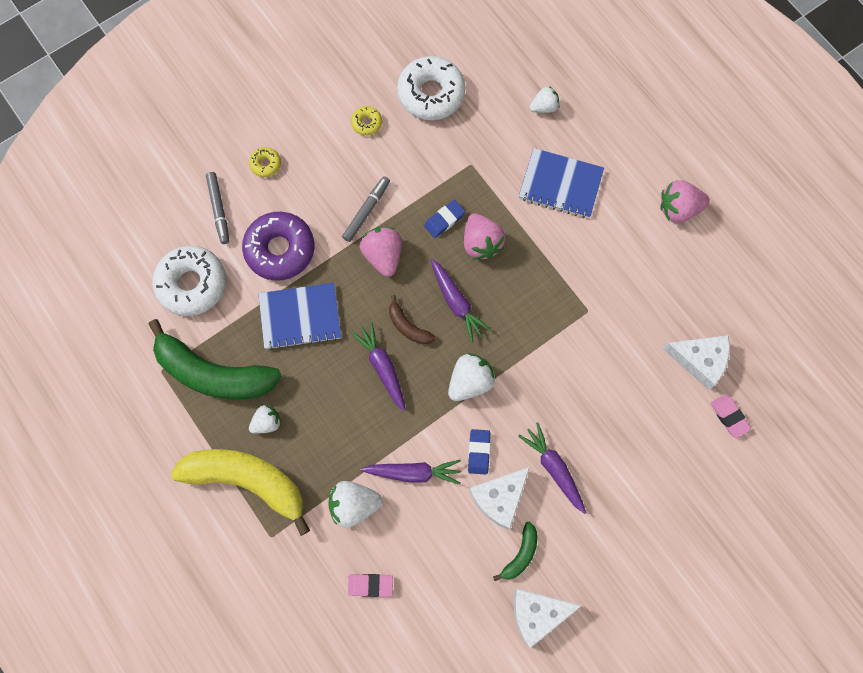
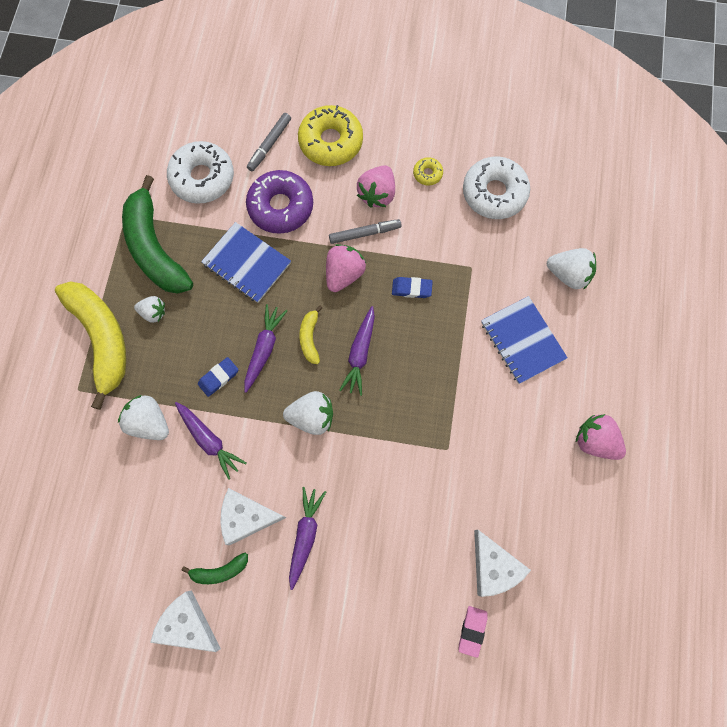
camera: 45 degrees right, 0 degrees up
(265, 164) = (331, 142): yellow donut -> yellow donut, size x2.19
(370, 585) = (103, 487): pink eraser -> none
(408, 326) = (310, 338): brown banana -> yellow banana
(479, 452) = (266, 471): blue eraser -> blue eraser (218, 377)
(481, 243) = (420, 329): pink strawberry -> pink strawberry (377, 194)
(544, 107) = (568, 274): white strawberry -> white strawberry, size x1.56

